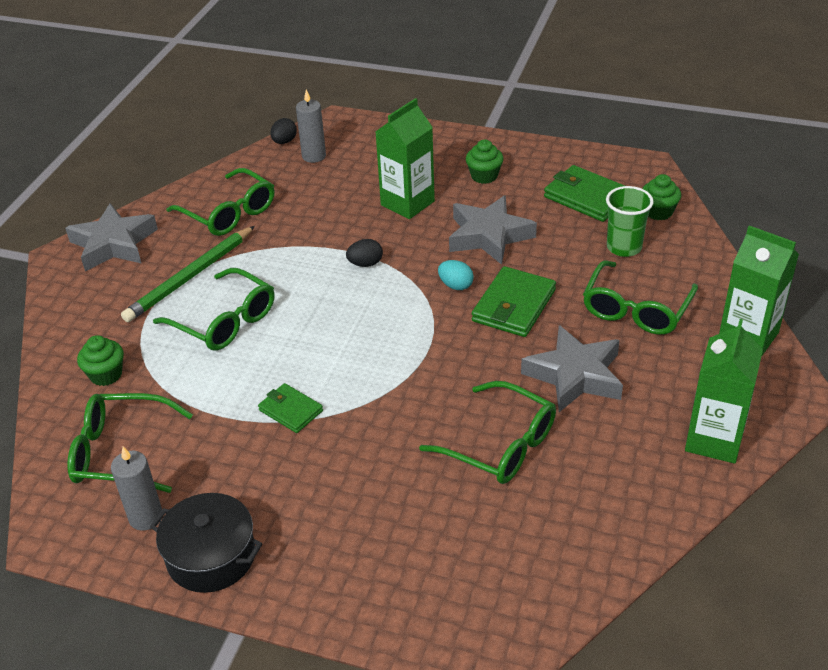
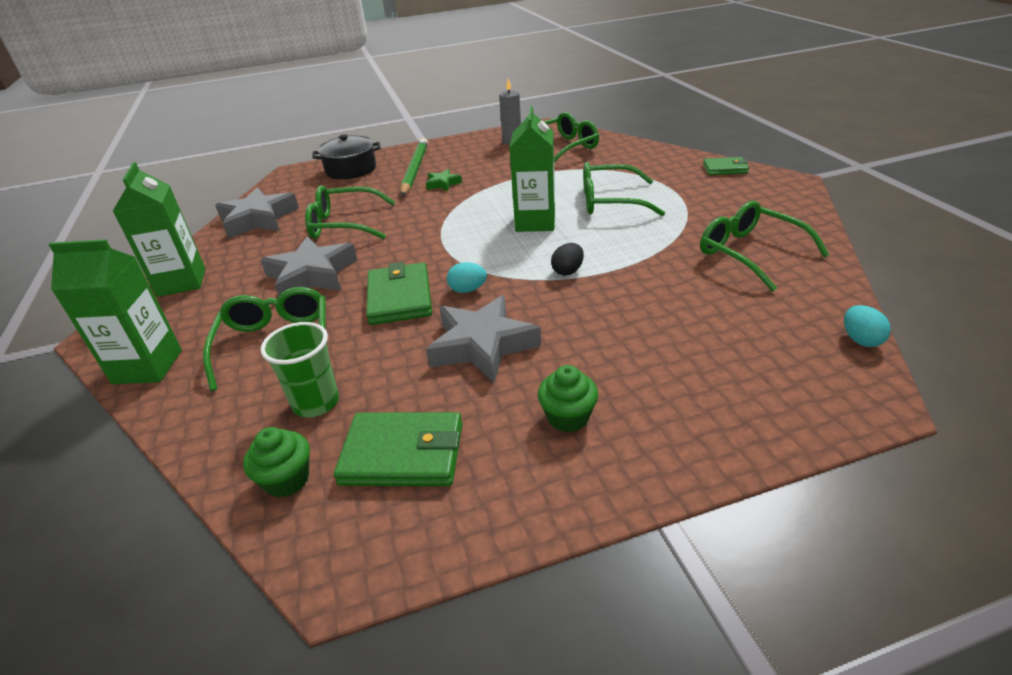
camera: 145 degrees right, 5 degrees down
(106, 375) = (630, 160): green cupcake -> none
(113, 244) = (779, 200): grey star -> grey star (258, 219)
(190, 277) = (682, 209): green pencil -> green pencil (414, 170)
(211, 556) = (462, 146): black pot -> black pot (351, 169)
(229, 213) = (750, 253): green glasses -> green glasses turned 45 degrees clockwise
(284, 141) = (860, 340): black egg -> turquoise egg
(290, 410) = (497, 189): green wallet -> green wallet (725, 169)
(314, 156) = (795, 339): grey candle -> none
(332, 462) = (443, 184): none -> green star
(407, 203) = (609, 338): green carton -> green carton (535, 222)

